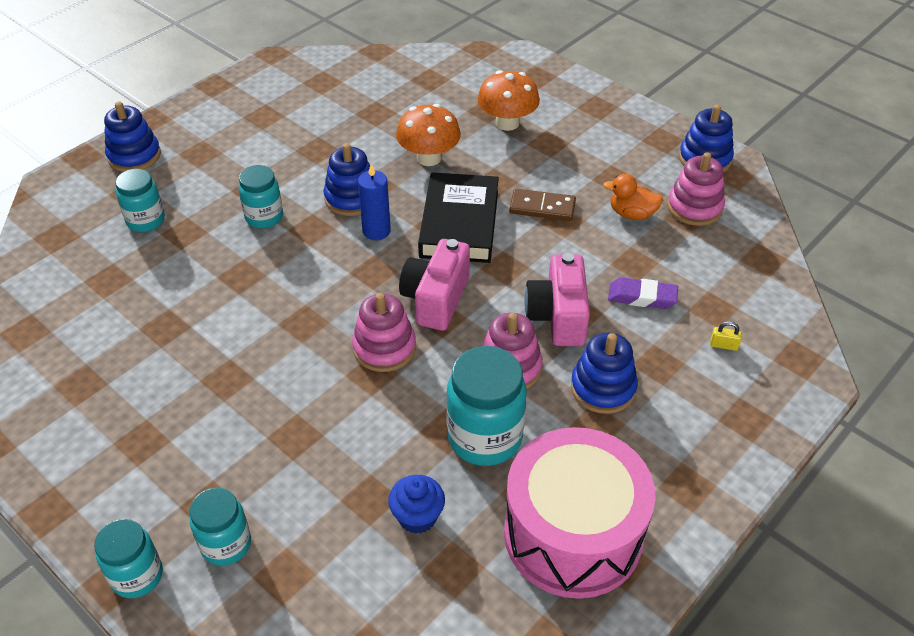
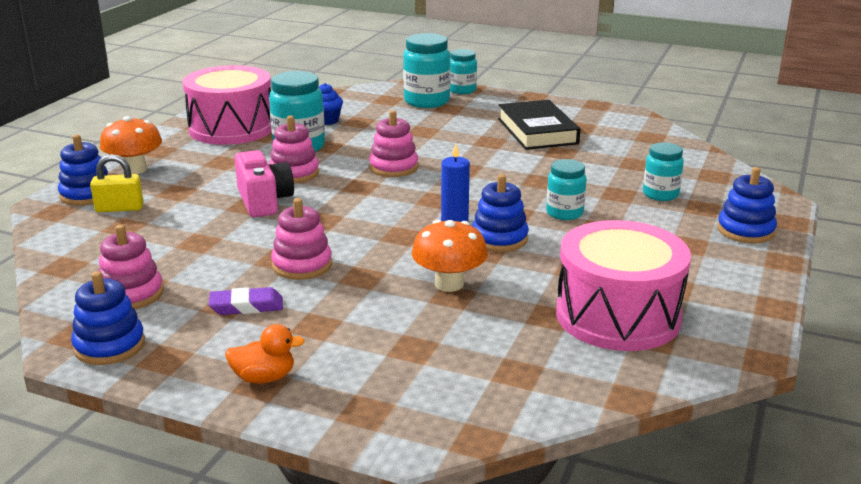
camera: 160 degrees right, 20 degrees down
(226, 544) = (426, 101): turquoise jar -> turquoise jar, size x1.60
(328, 102) = (618, 316): none -> pink drum
(436, 299) = (371, 194): pink camera -> none
(459, 224) = (380, 239): black book -> black book (537, 131)
(507, 123) = (378, 337): orange mushroom -> orange mushroom (135, 169)
(542, 207) = (302, 265): brown domino -> pink stacking toy
(603, 388) = (220, 175): blue stacking toy -> blue stacking toy (87, 194)
(632, 214) = (203, 277): orange duck -> orange duck (264, 378)
(642, 297) = (191, 222): purple eraser -> purple eraser (246, 306)
(723, 345) = (119, 208): yellow padlock -> yellow padlock, size x1.96

